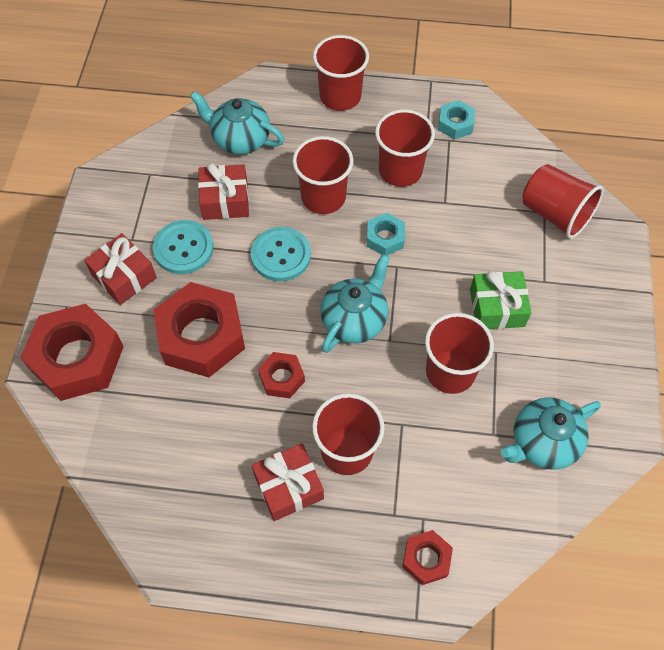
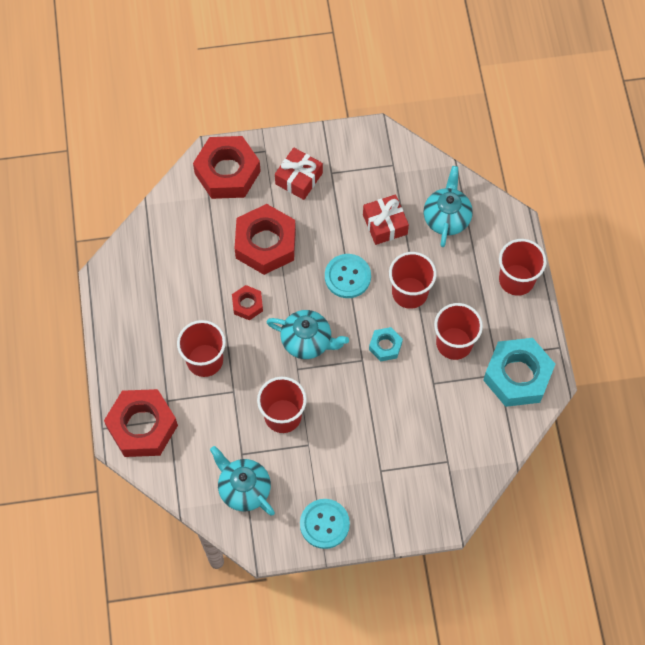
camera: 75 degrees right, 5 degrees up
(183, 248) = (334, 209): turquoise button -> turquoise button (324, 524)
(288, 487) = (170, 330): red gift -> none
(426, 559) = (142, 426): red nut -> red nut, size x2.03
(455, 124) = (517, 376): turquoise nut -> turquoise nut, size x2.03
(497, 307) = (346, 439): green gift -> none
(555, 214) = (448, 470): red cup -> none

